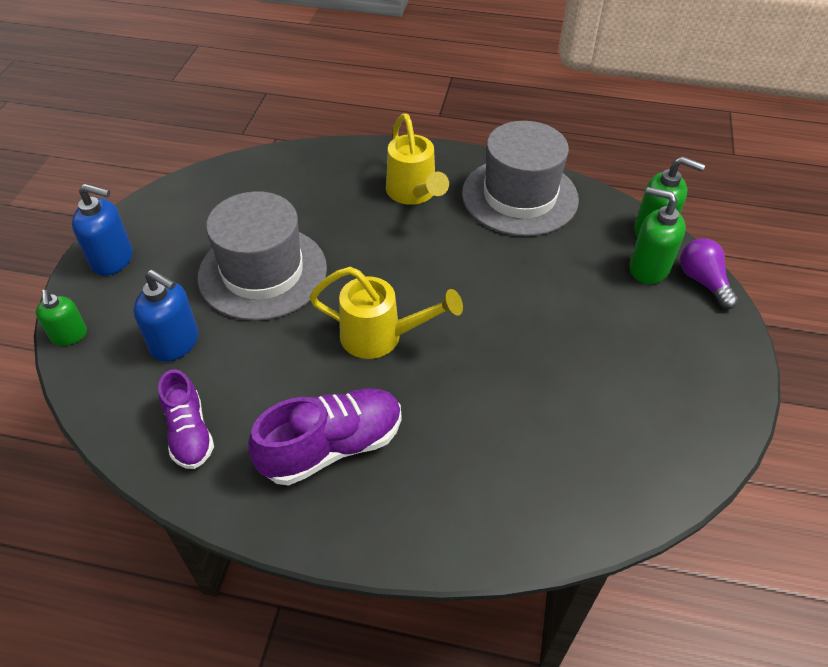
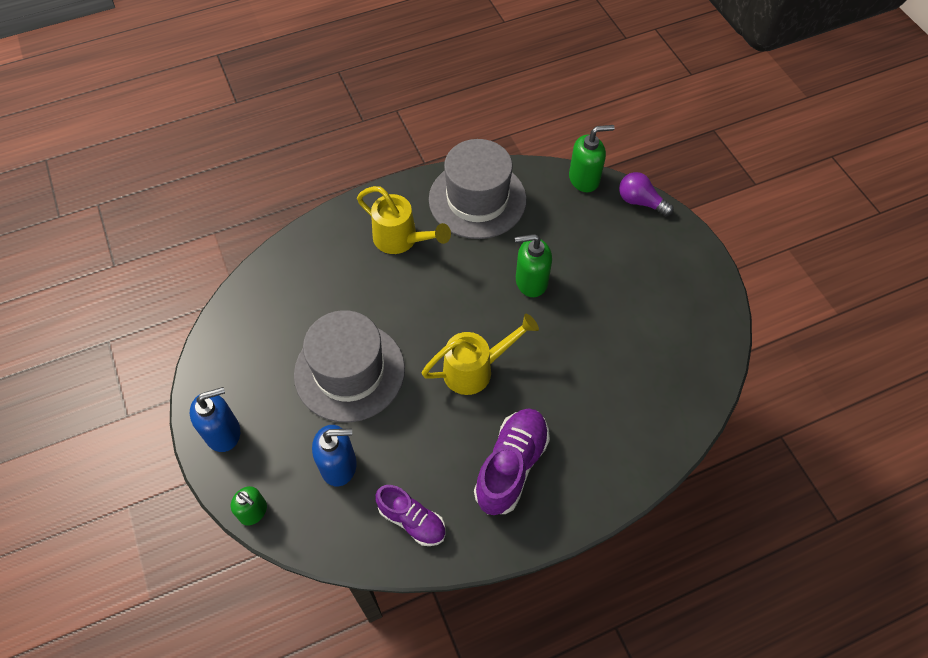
camera: 35 degrees left, 10 degrees up
(648, 268) = (601, 211): green soap dispenser -> green soap dispenser (531, 281)

